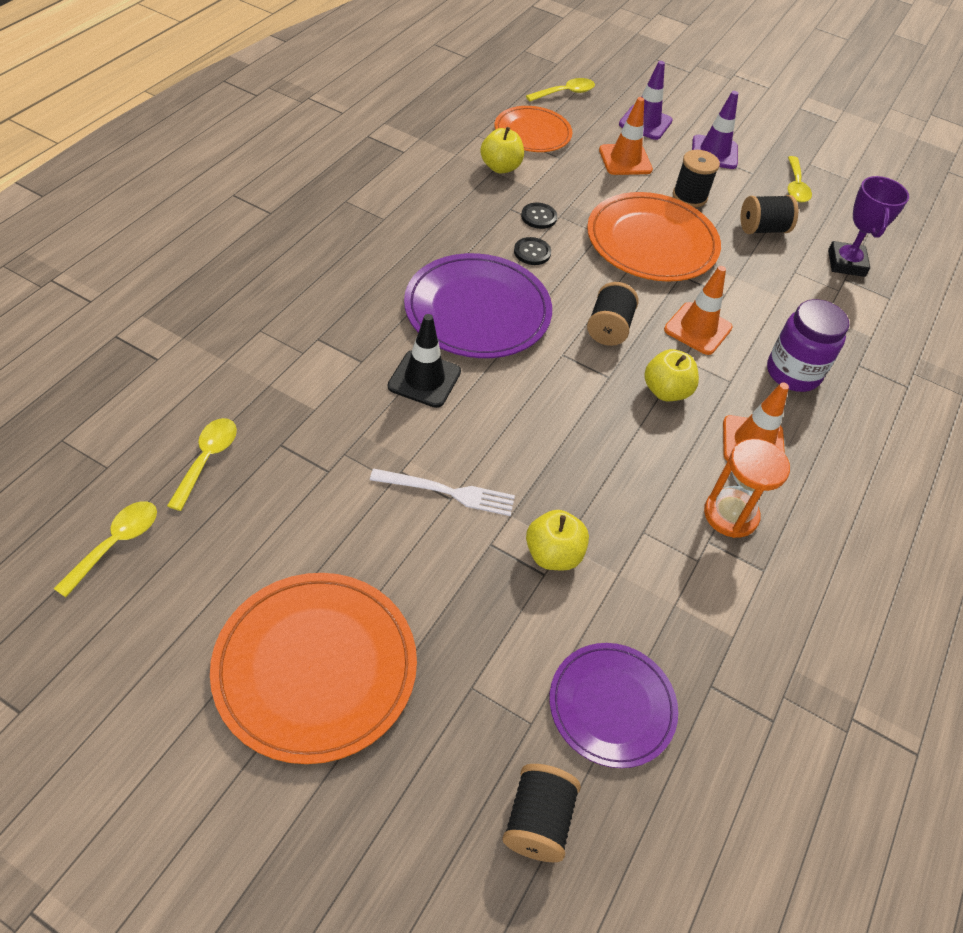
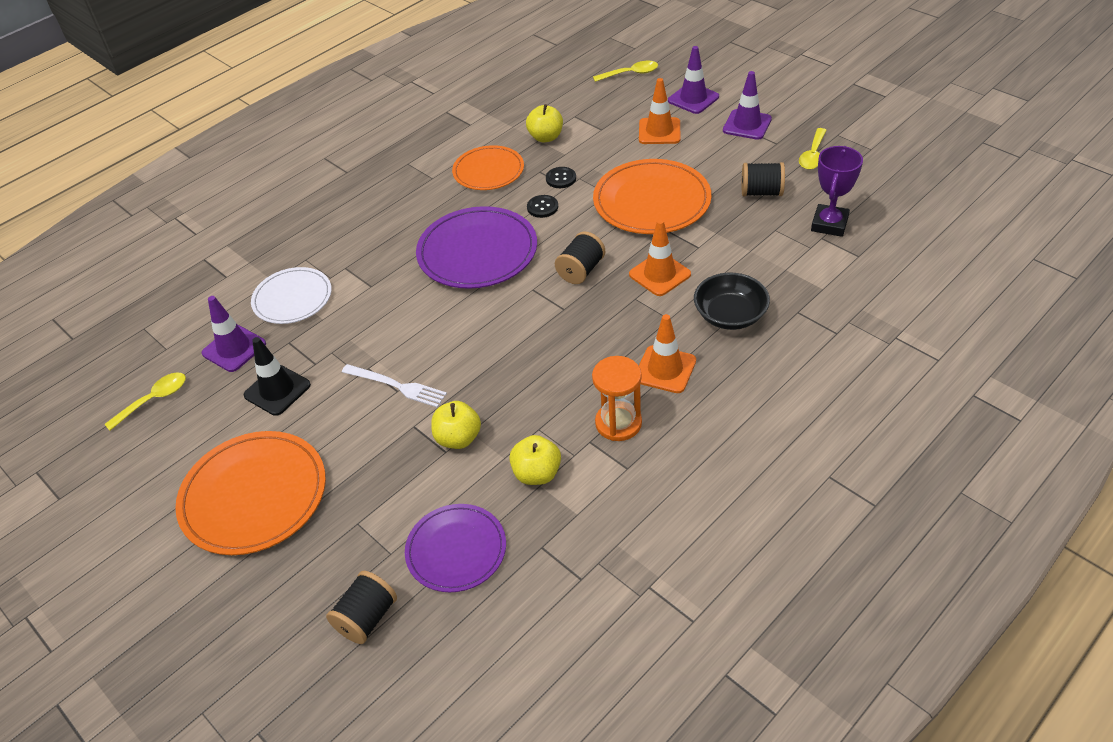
camera: 25 degrees right, 5 degrees down
(207, 459) = (234, 348): yellow spoon -> purple traffic cone
(263, 384) = (292, 298): none -> white plate
(424, 379) = (413, 302): black traffic cone -> black traffic cone (277, 390)
(532, 133) = (586, 108): orange plate -> orange plate (488, 171)
(666, 391) = (607, 323): yellow apple -> yellow apple (537, 473)
(689, 196) = (705, 163): black spool -> none
(793, 373) = (730, 315): purple jar -> black bowl

